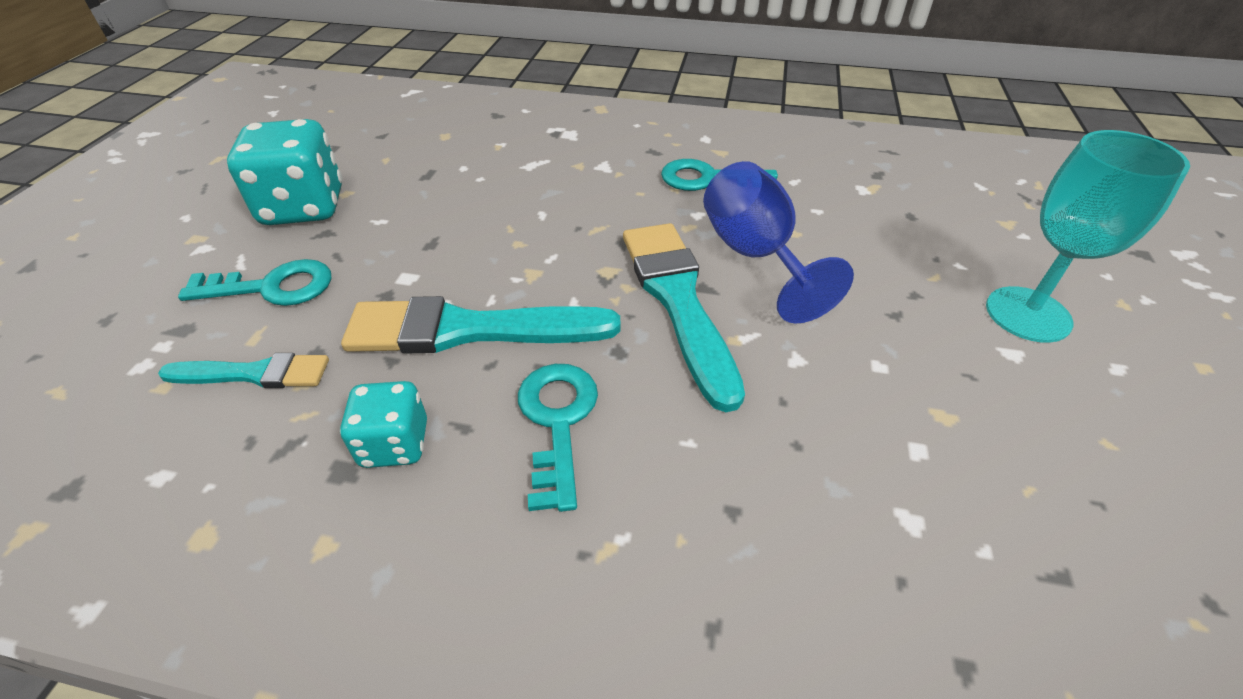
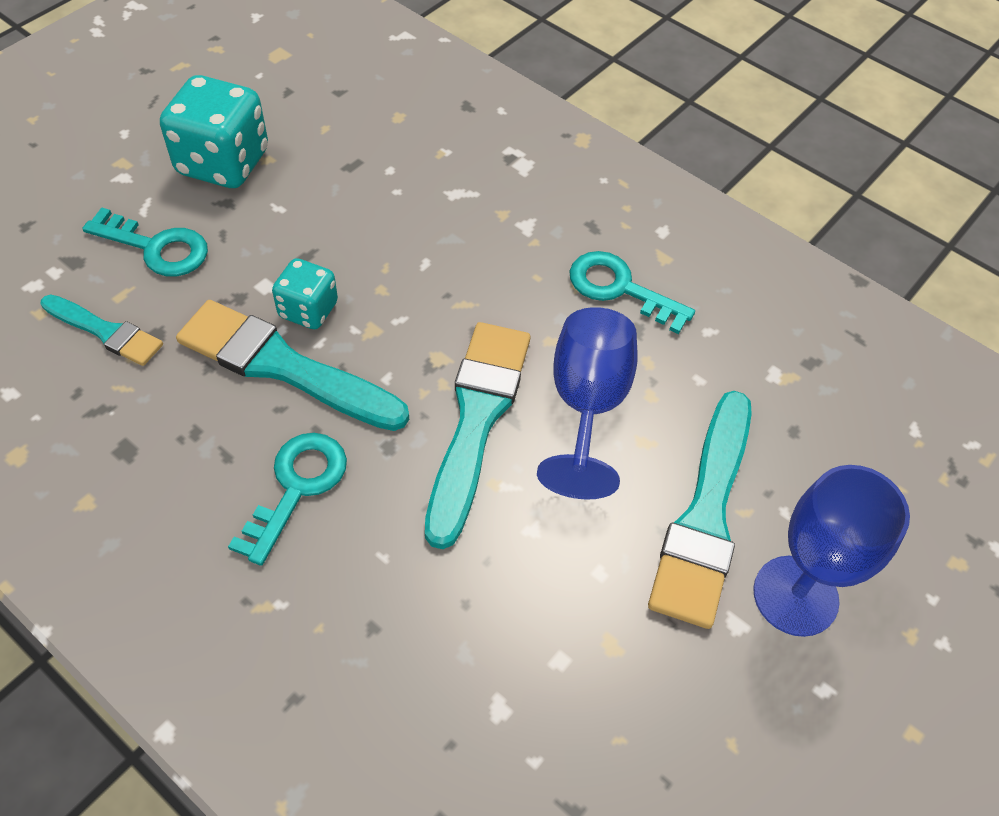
camera: 25 degrees right, 10 degrees up
(395, 444) = (171, 446): turquoise dice -> turquoise dice (308, 310)
(912, 290) = (705, 515): none -> turquoise brush
(1028, 314) = (795, 595): turquoise goblet -> blue goblet

